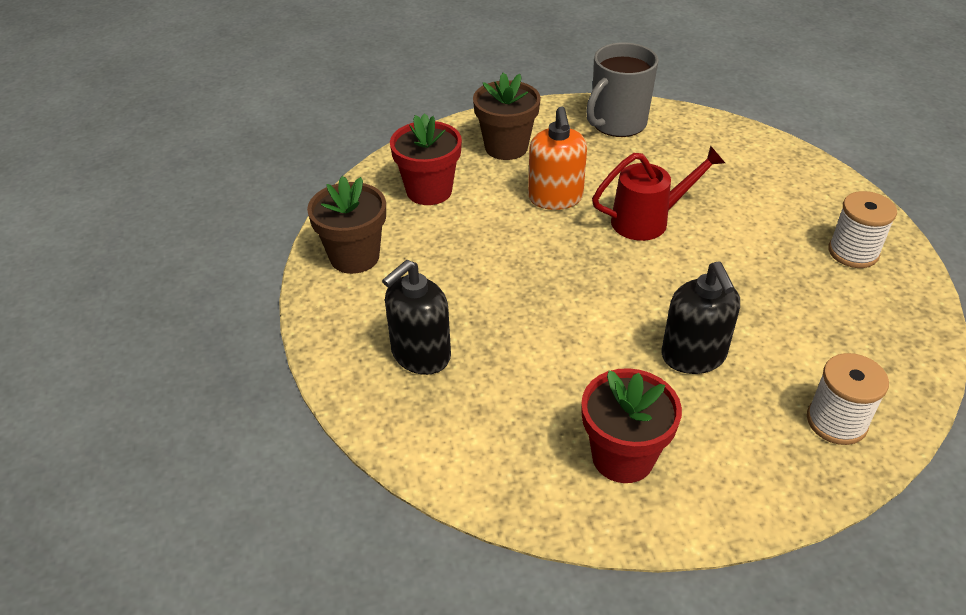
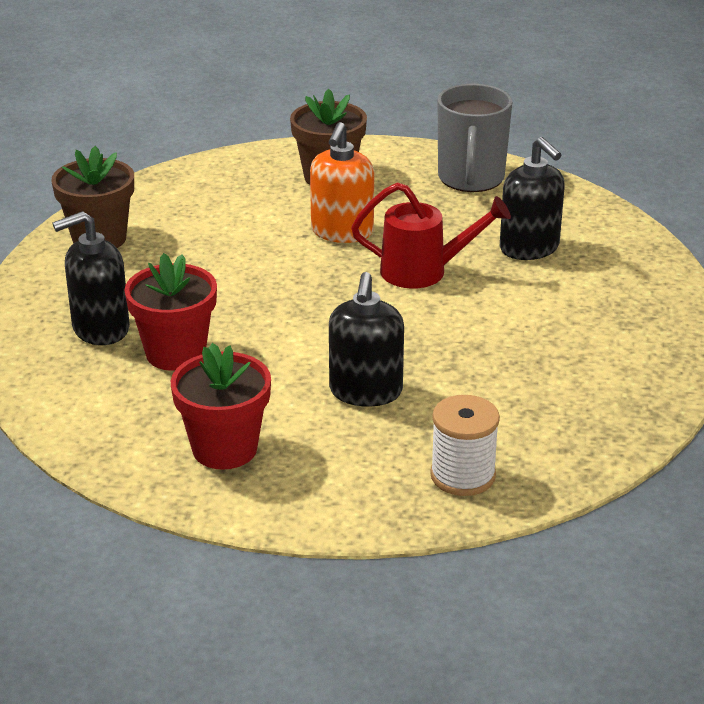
camera: 20 degrees right, 10 degrees down
(429, 191) = (216, 199): red flower pot -> red flower pot (175, 353)
(617, 123) = (470, 179): grey mug -> grey mug turned 60 degrees counterclockwise
(710, 177) = (529, 248): none -> black soap dispenser
(853, 252) = (626, 347): white spool -> none

